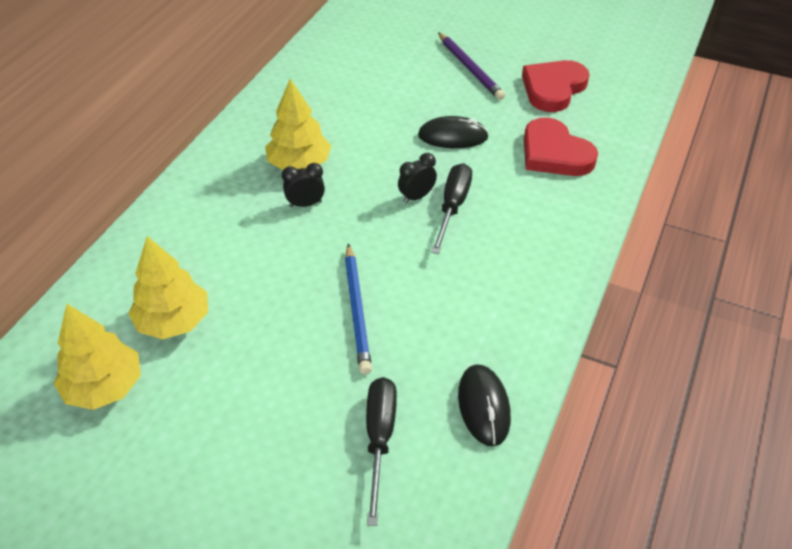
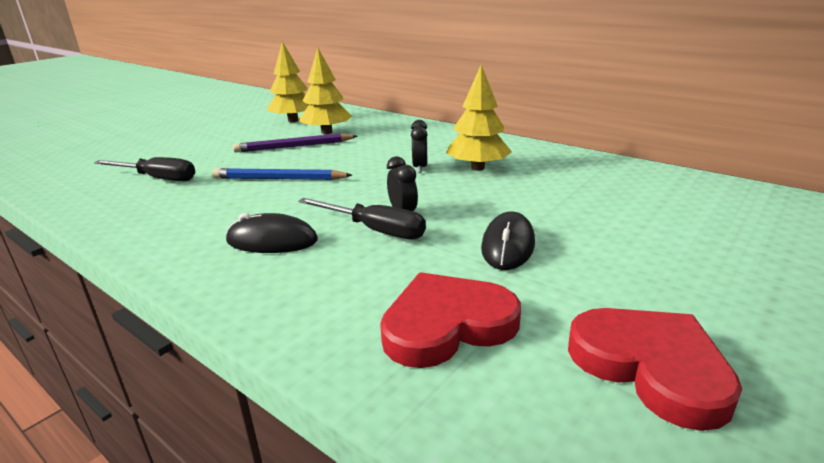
camera: 105 degrees right, 20 degrees down
(470, 68) = (694, 282): purple pencil -> purple pencil (294, 146)
(483, 406) = (126, 215): black mouse -> black mouse (272, 241)

